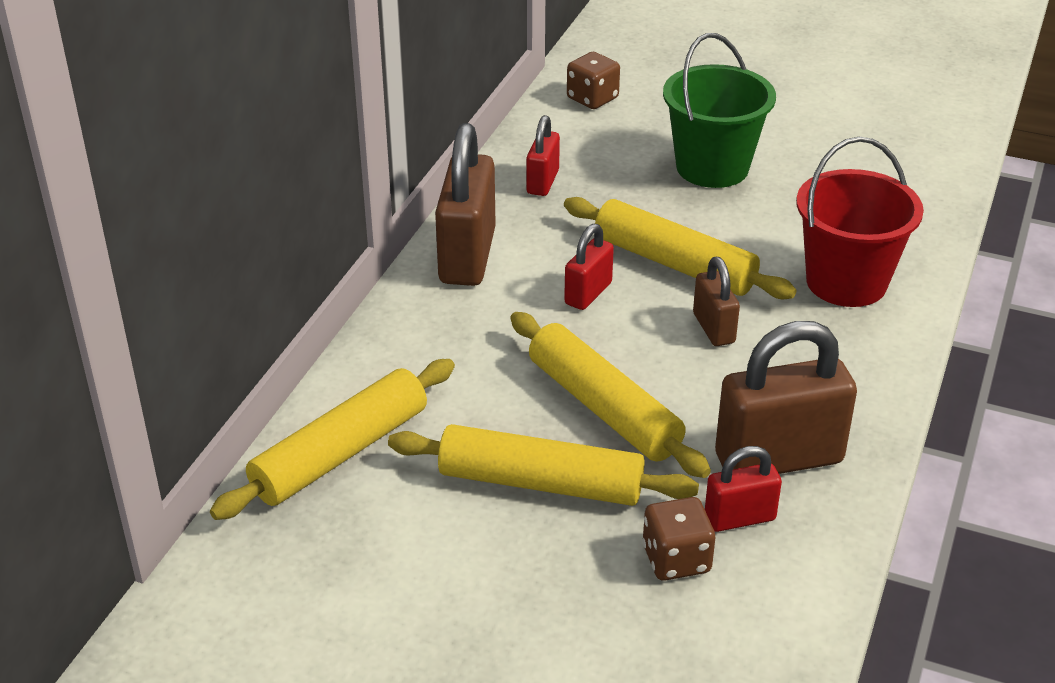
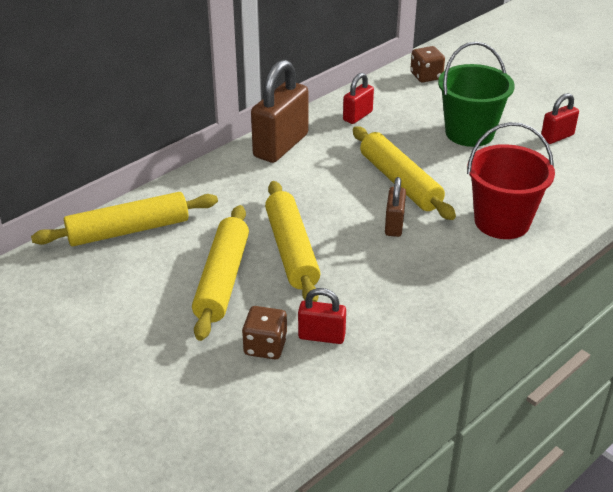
camera: 25 degrees right, 0 degrees up
(540, 482) = (222, 279): yellow rolling pin -> yellow rolling pin turned 60 degrees clockwise
(588, 293) = (334, 185): red padlock -> red padlock (557, 137)
(778, 459) = (373, 310): brown padlock -> none

